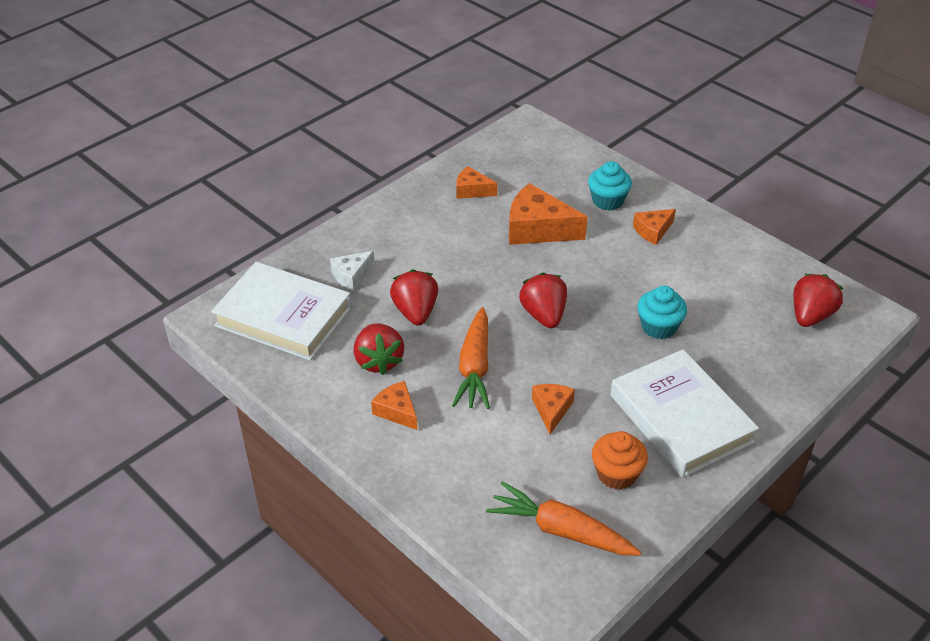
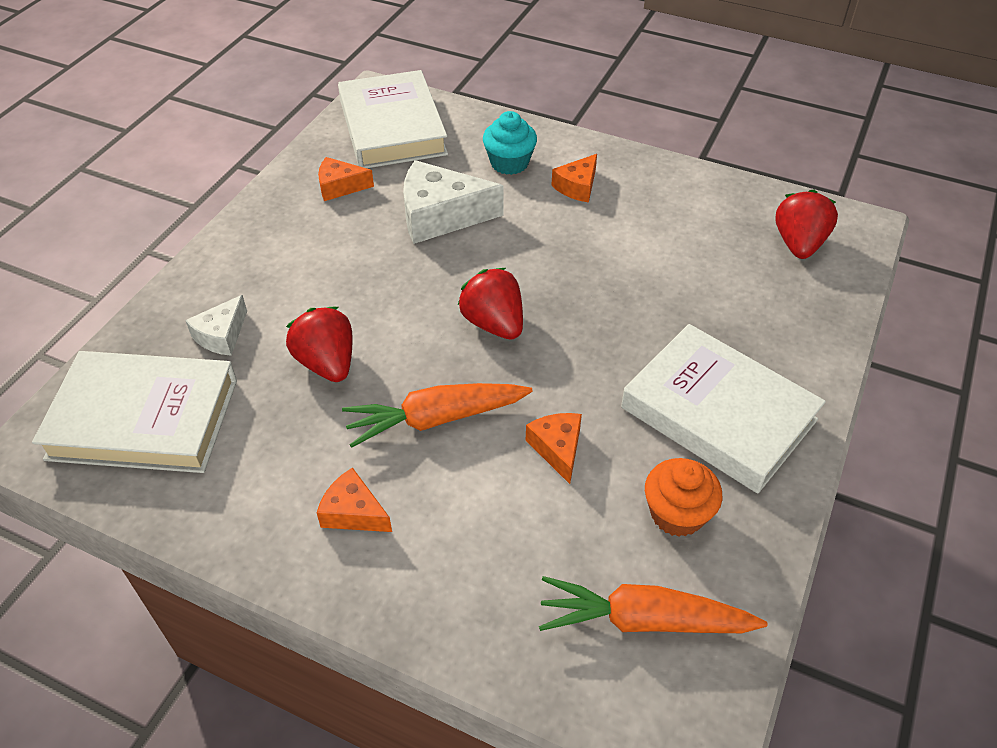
camera: 20 degrees left, 5 degrees up
(379, 361) = (302, 446): red strawberry -> none
(474, 368) = (435, 419): orange carrot -> orange carrot turned 90 degrees clockwise
(529, 154) = (392, 127): none -> white book
(538, 229) = (441, 216): orange cheese -> white cheese
(658, 327) = (638, 302): turquoise cupcake -> none

